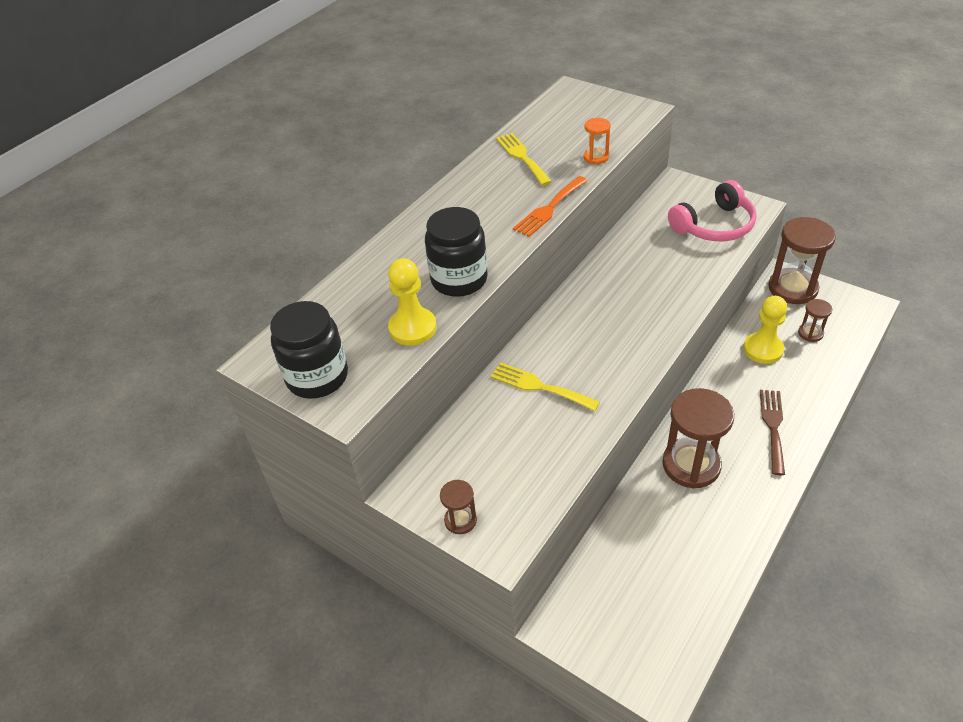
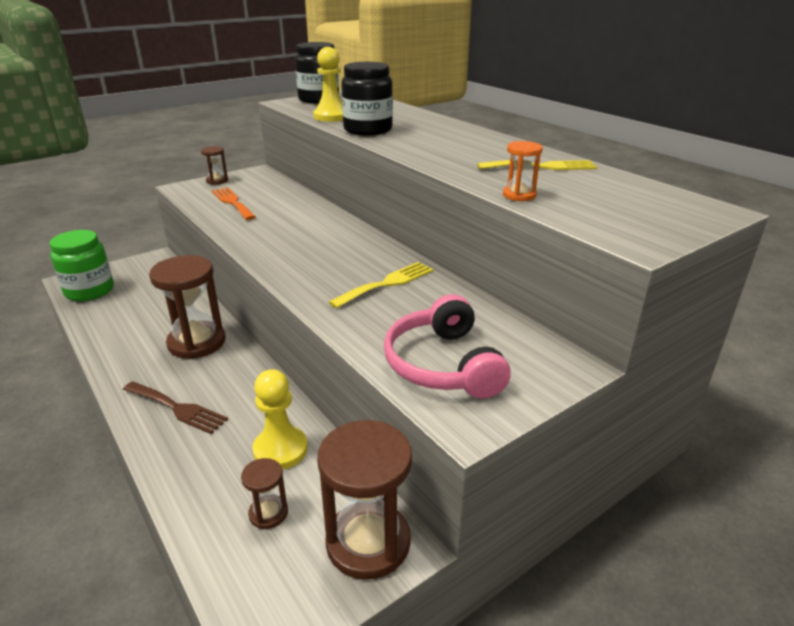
camera: 105 degrees right, 15 degrees down
(539, 386) = (292, 216): yellow fork -> yellow fork (387, 283)
(549, 208) = (434, 164): orange fork -> orange fork (232, 202)
(670, 641) = (89, 291): none -> green jar

